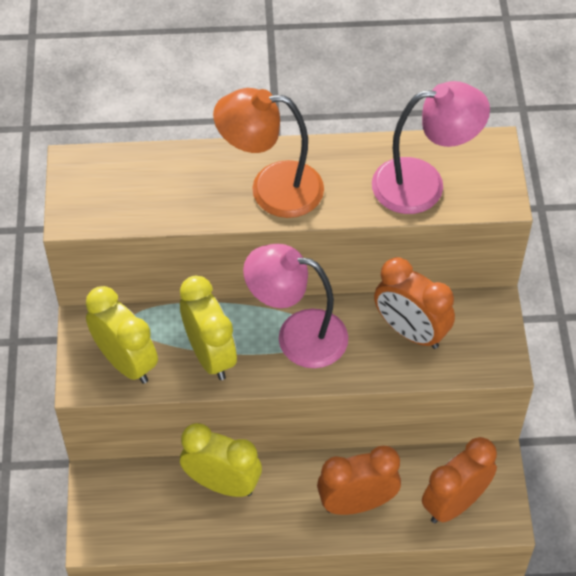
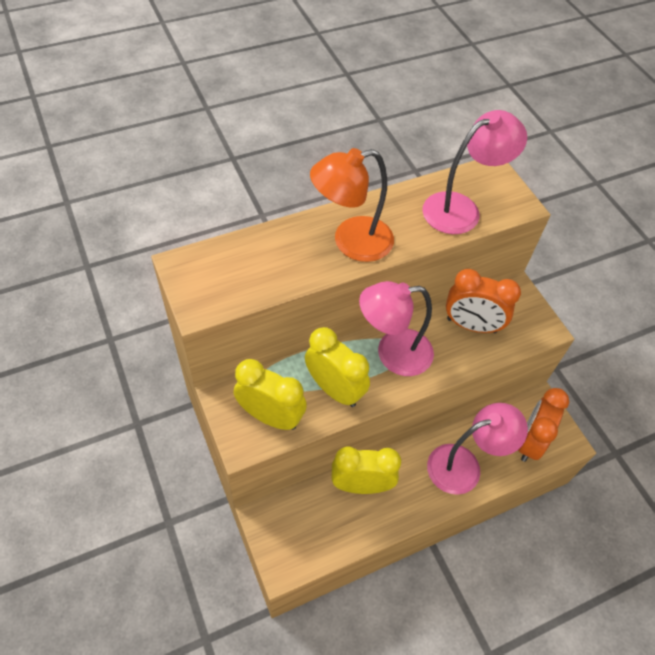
camera: 25 degrees left, 0 degrees up
(357, 503) = (464, 465): orange clock -> pink lamp

